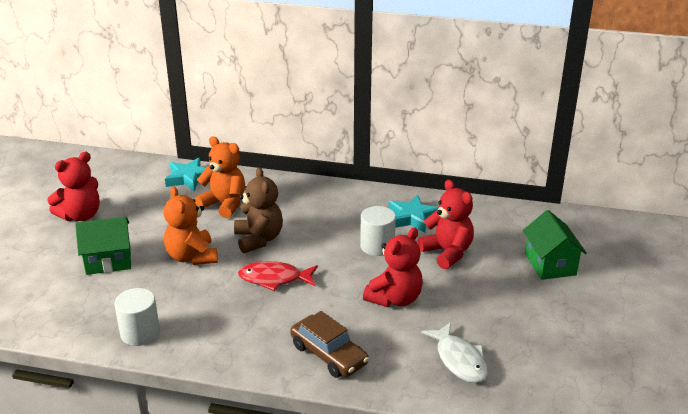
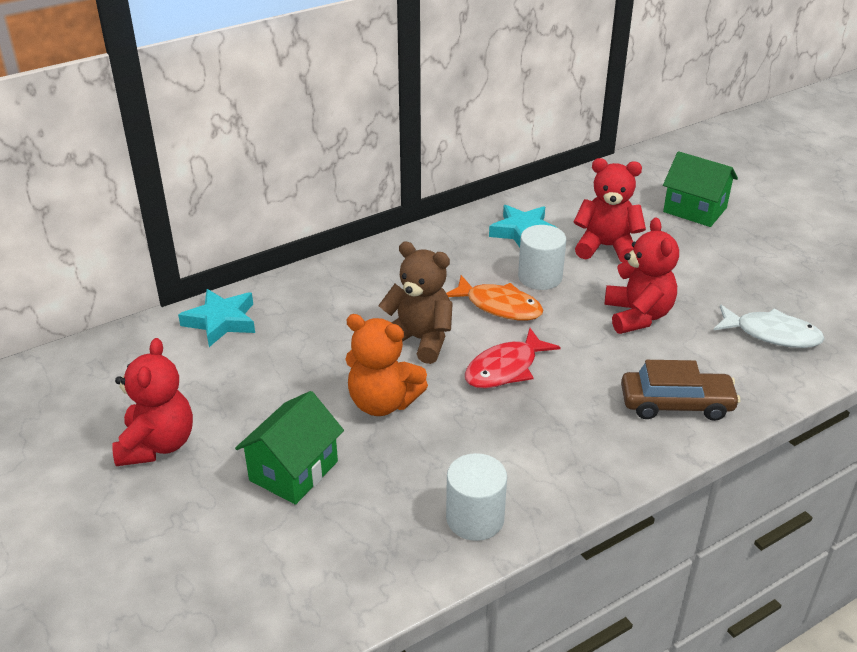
camera: 45 degrees left, 5 degrees up
(224, 204) = (316, 326): orange teddy bear -> none
(327, 247) = (499, 306): none -> orange fish

